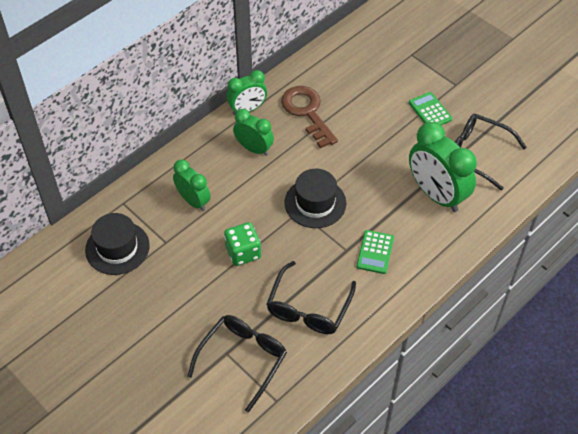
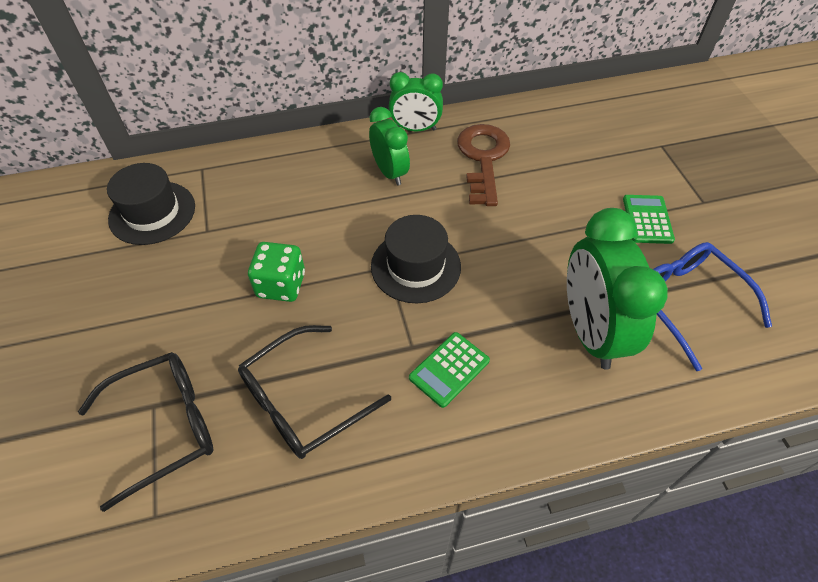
camera: 30 degrees right, 0 degrees up
(193, 201) = (275, 199): green clock -> none
(477, 154) = (686, 303): black glasses -> blue glasses

